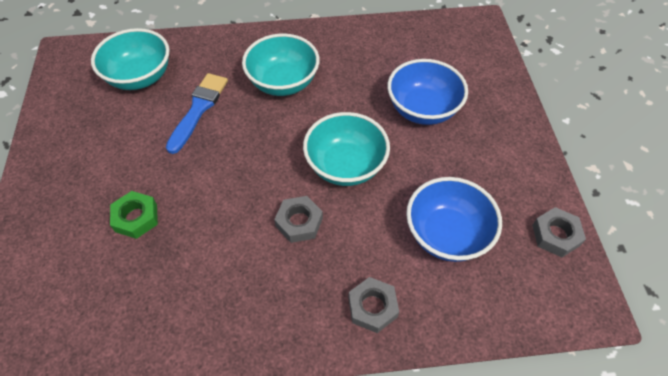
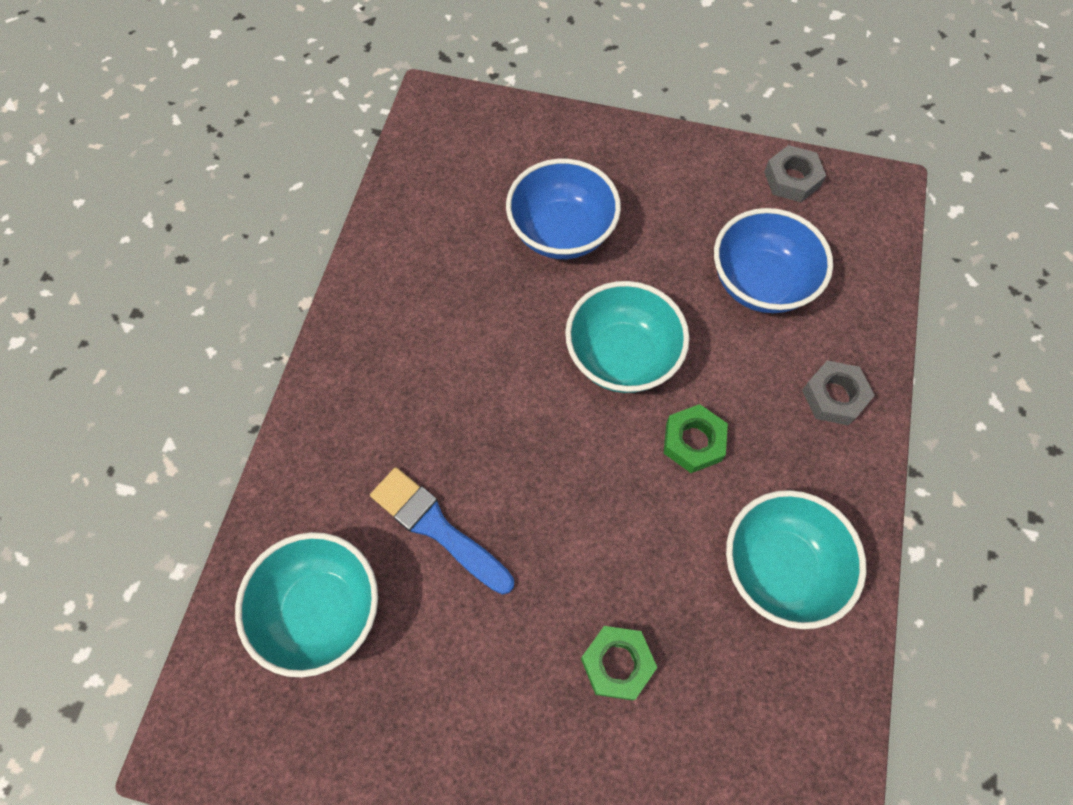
camera: 70 degrees left, 10 degrees up
(283, 83) = (435, 390): turquoise bowl -> turquoise bowl (779, 568)
(299, 222) = (693, 441): grey nut -> green nut

